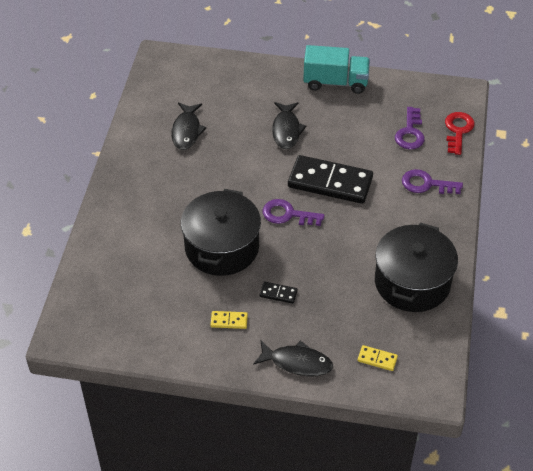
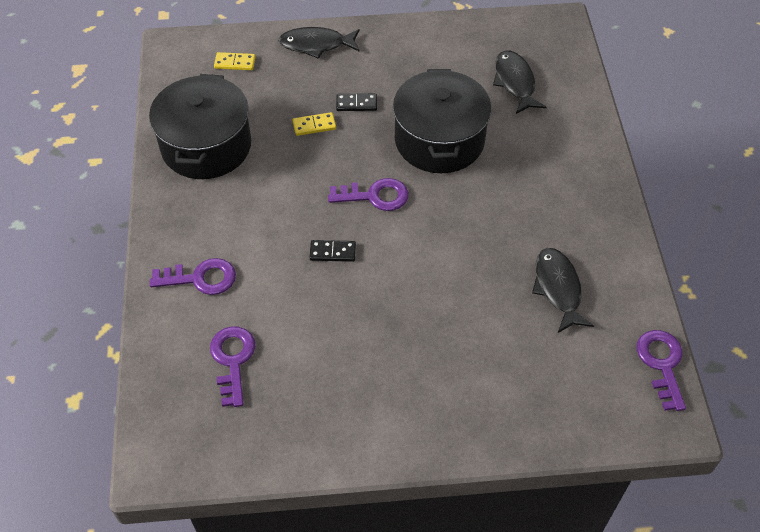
camera: 165 degrees right, 5 degrees up
(147, 81) = (661, 364): none -> purple key
(229, 321) = (399, 68): yellow domino -> yellow domino (314, 125)
(286, 130) = (417, 322): black fish -> black fish (515, 82)
(330, 182) = (332, 252): black domino -> black domino, size x0.41
(335, 82) = (368, 435): turquoise truck -> none
(458, 130) = (159, 382): red key -> none

